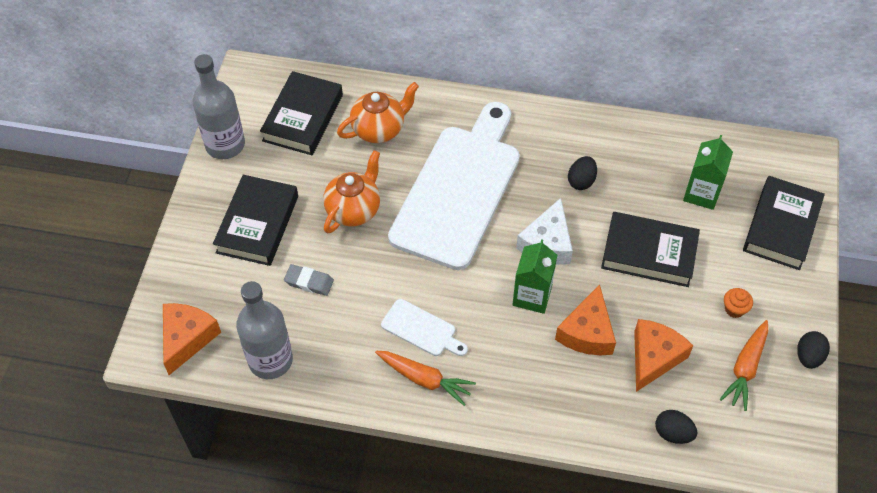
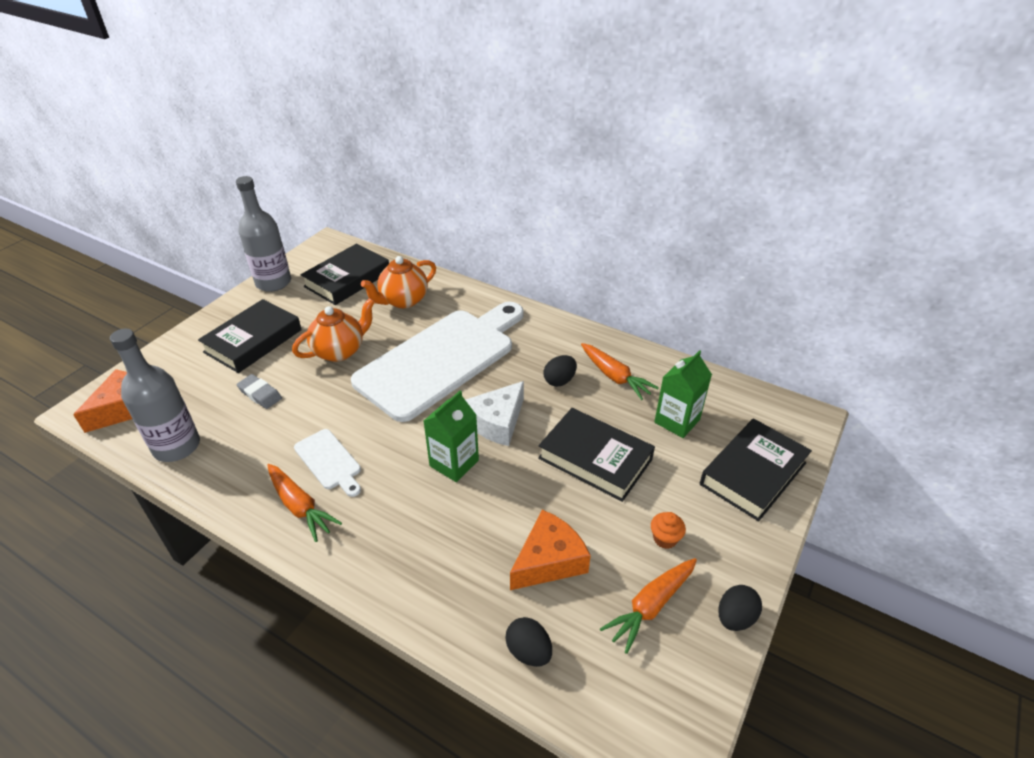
camera: 20 degrees right, 15 degrees down
(379, 129) = (403, 300): orange teapot -> orange teapot turned 150 degrees clockwise
(587, 332) = (490, 513): orange cheese -> none
(628, 161) = (615, 377): none -> orange carrot

